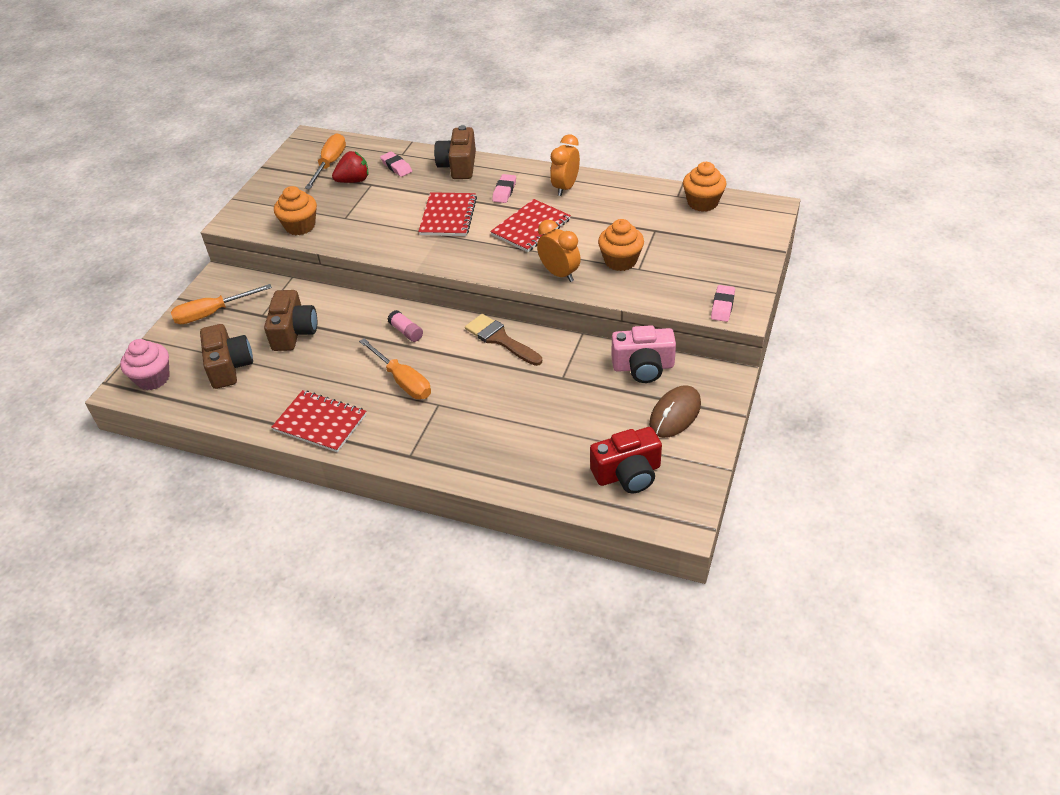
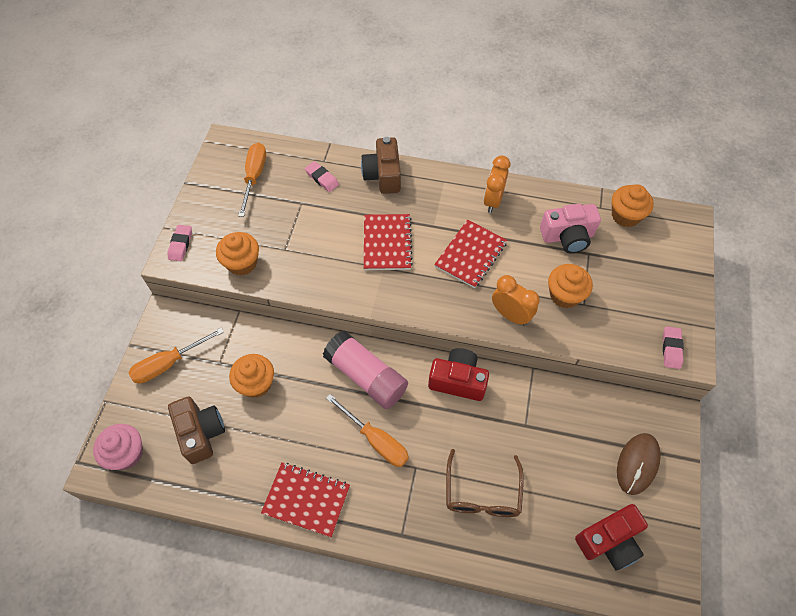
camera: 10 degrees left, 15 degrees up
(294, 332) = (256, 383): brown camera -> orange cupcake
(354, 181) = (283, 199): red strawberry -> none
(406, 332) = (366, 376): pink glue stick -> pink glue stick, size x2.27
(500, 339) = (458, 380): brown brush -> red camera
(502, 428) = (482, 493): none -> brown glasses
(504, 191) = (435, 208): pink eraser -> pink eraser (180, 244)
(643, 367) = (597, 407): pink camera -> pink camera (567, 237)

